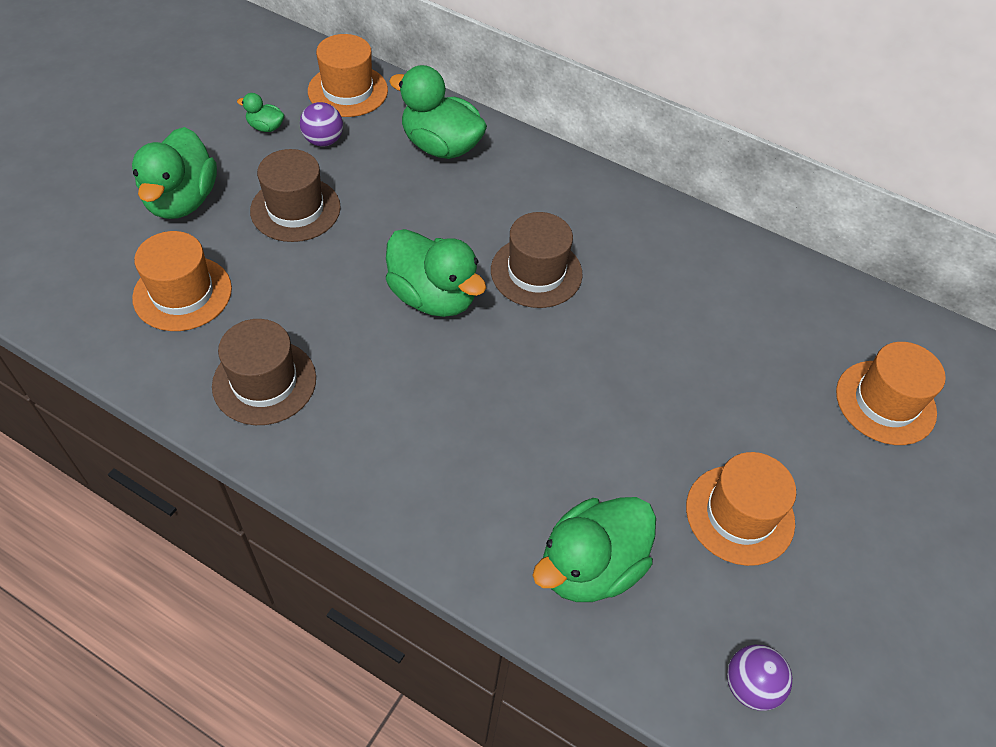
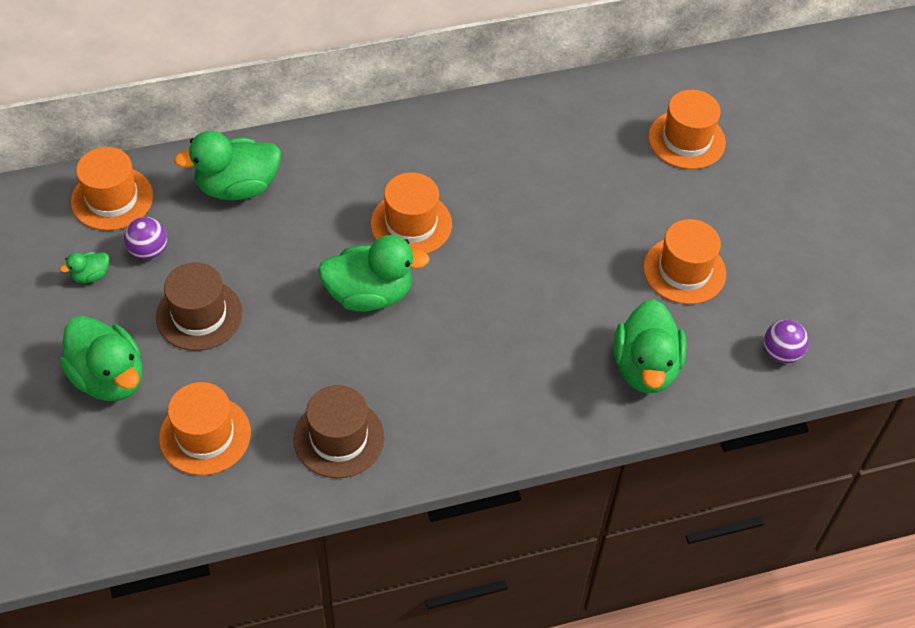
camera: 45 degrees left, 0 degrees up
(536, 272) = (411, 224): brown hat -> orange hat

